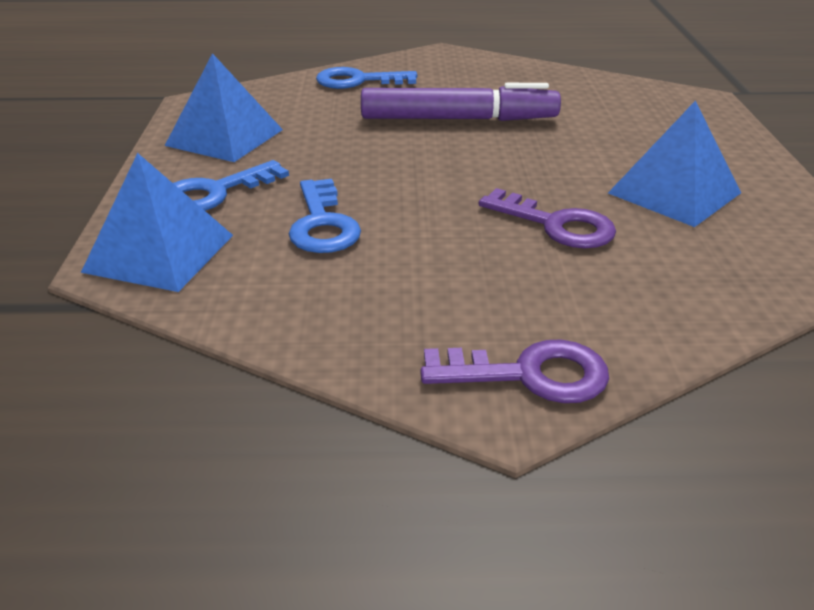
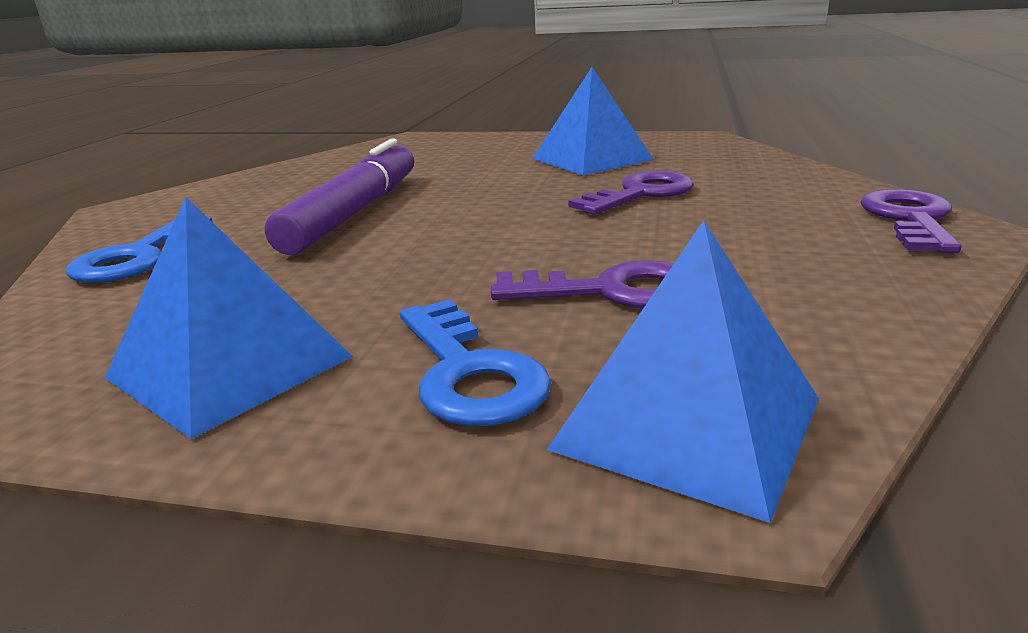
camera: 75 degrees left, 10 degrees down
(322, 224) = (612, 291): blue key -> purple key

